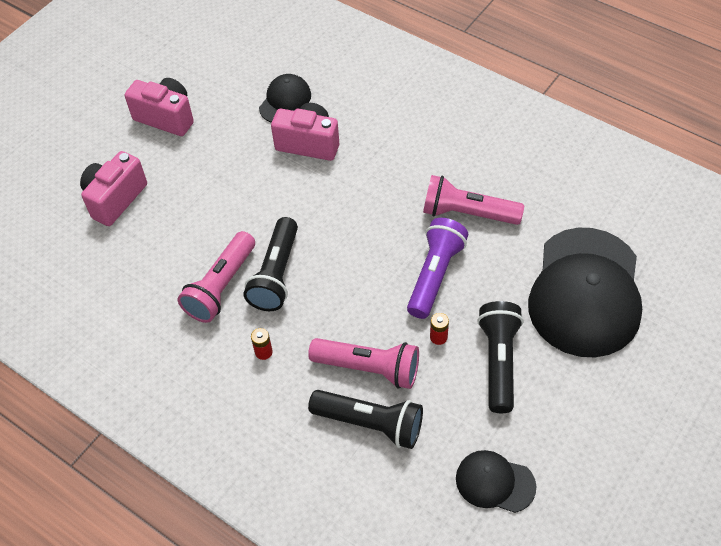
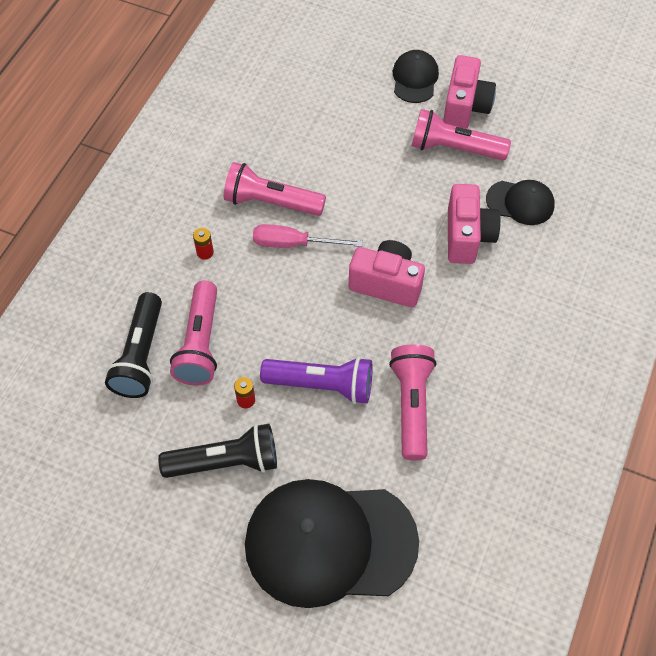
camera: 75 degrees right, 5 degrees up
(115, 199) = (353, 95): pink camera -> pink camera (386, 283)
(210, 134) = (454, 148): none -> pink flashlight
(276, 274) = (293, 244): black flashlight -> pink screwdriver
(495, 482) = (90, 474): black cap -> black cap (415, 78)

